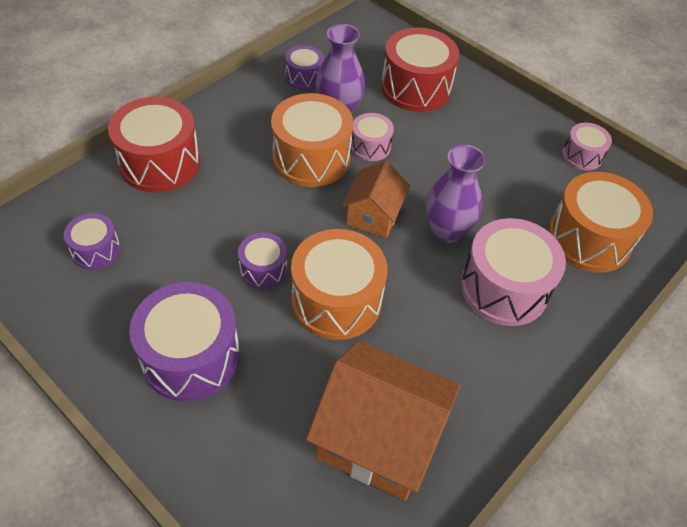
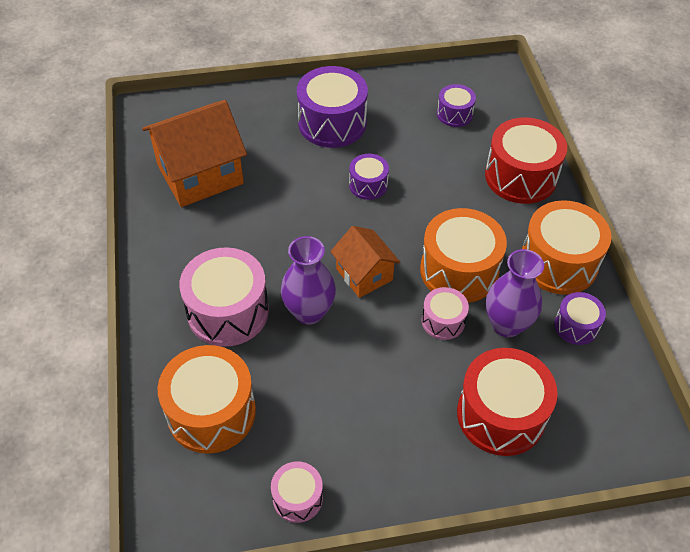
camera: 130 degrees right, 0 degrees up
(336, 300) = (309, 208): orange drum -> orange drum (558, 262)

